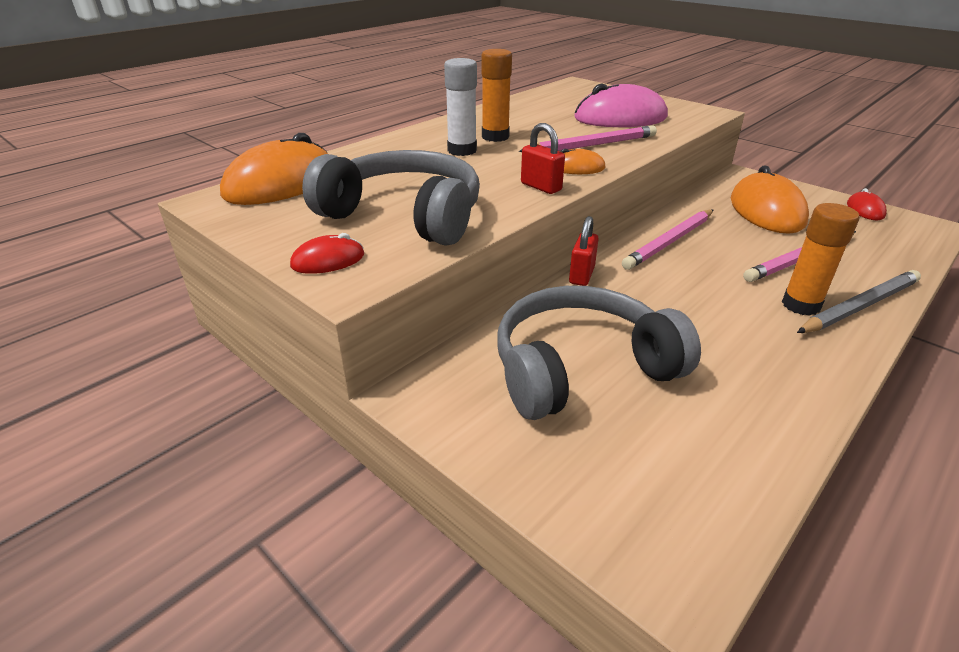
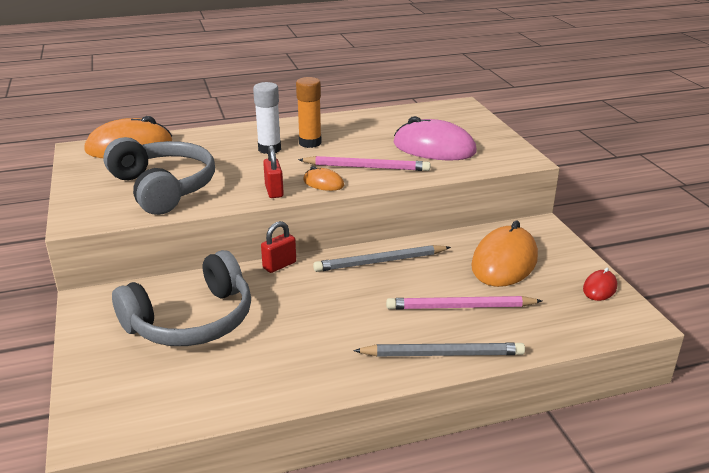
camera: 30 degrees right, 5 degrees down
(328, 260) = (86, 204): red mouse -> none
(581, 368) = (192, 320): grey headphones -> grey headphones turned 135 degrees clockwise
(669, 241) = (380, 261): pink pencil -> grey pencil
(801, 305) = (398, 337): orange glue stick -> none

